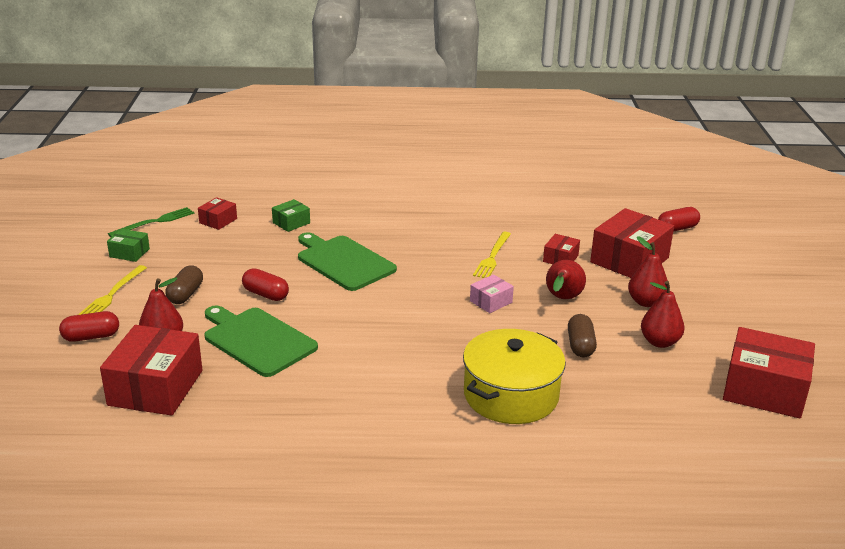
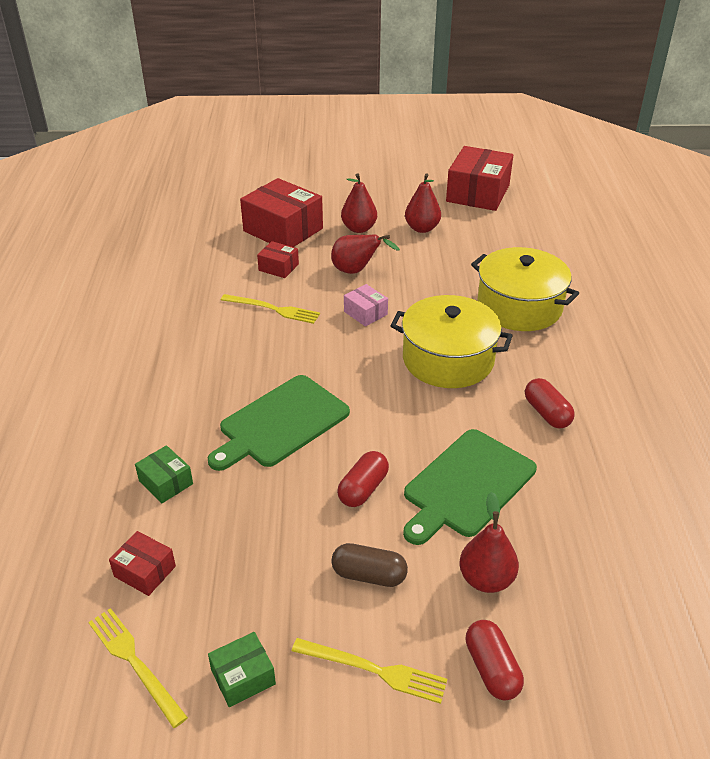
camera: 90 degrees left, 10 degrees up
(129, 253) = (243, 677): green box -> green box turned 45 degrees clockwise
(155, 222) = (134, 662): green fork -> yellow fork
(155, 388) = (584, 567): red box -> none
(419, 343) = (448, 359): none -> yellow pot
(580, 345) = (435, 267): brown capsule -> none
(677, 228) = (223, 200): red capsule -> red capsule (547, 413)

